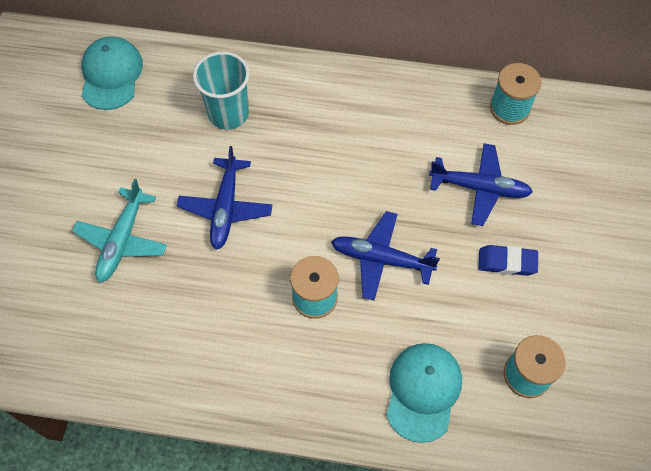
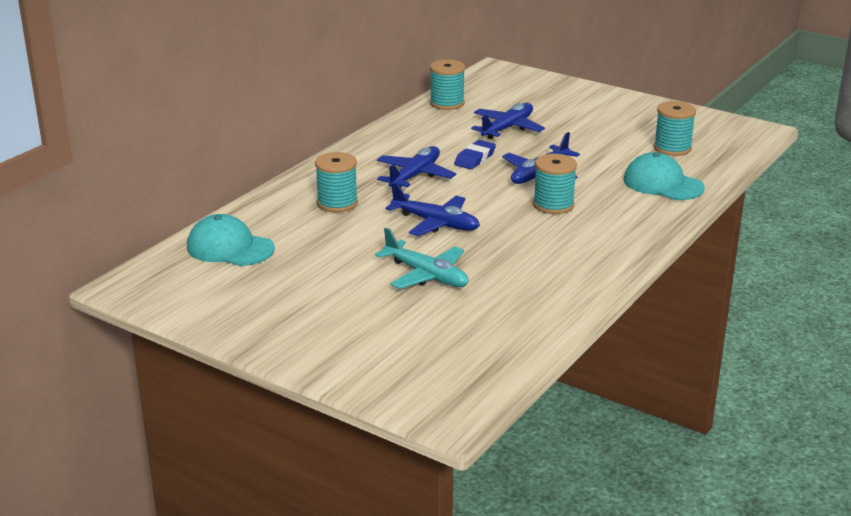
camera: 65 degrees left, 35 degrees down
(228, 113) = (337, 203): turquoise cup -> turquoise spool
(318, 150) = (415, 176): none -> blue plane
(507, 262) = (578, 134): blue eraser -> blue eraser (475, 158)

